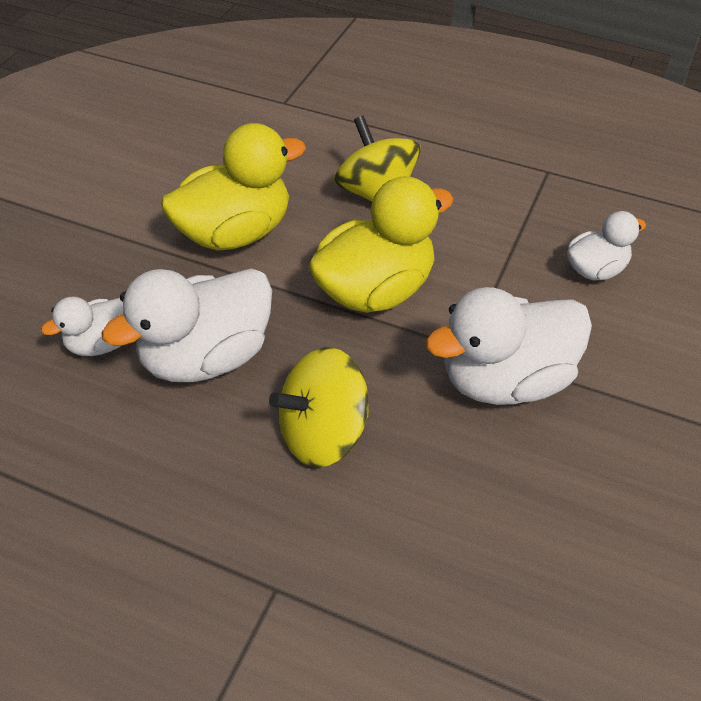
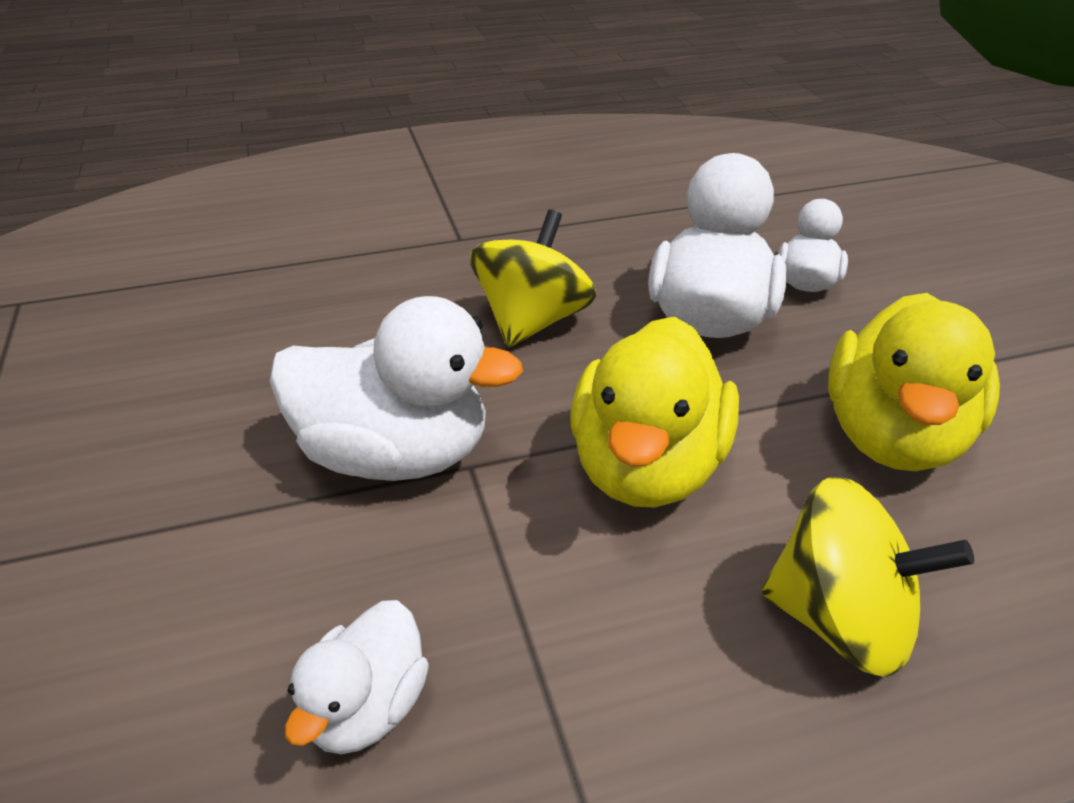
camera: 140 degrees right, 10 degrees down
(505, 380) = (395, 455): white duck -> white duck turned 75 degrees clockwise

